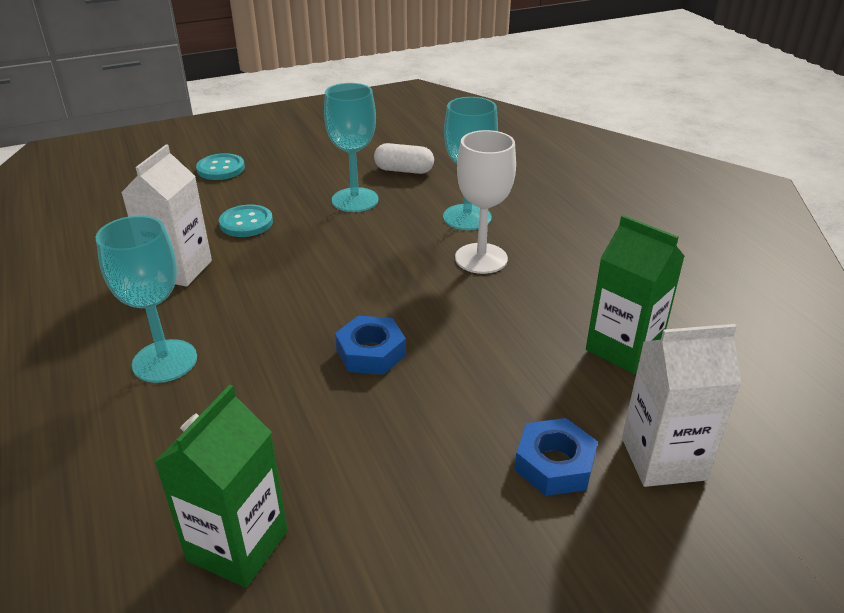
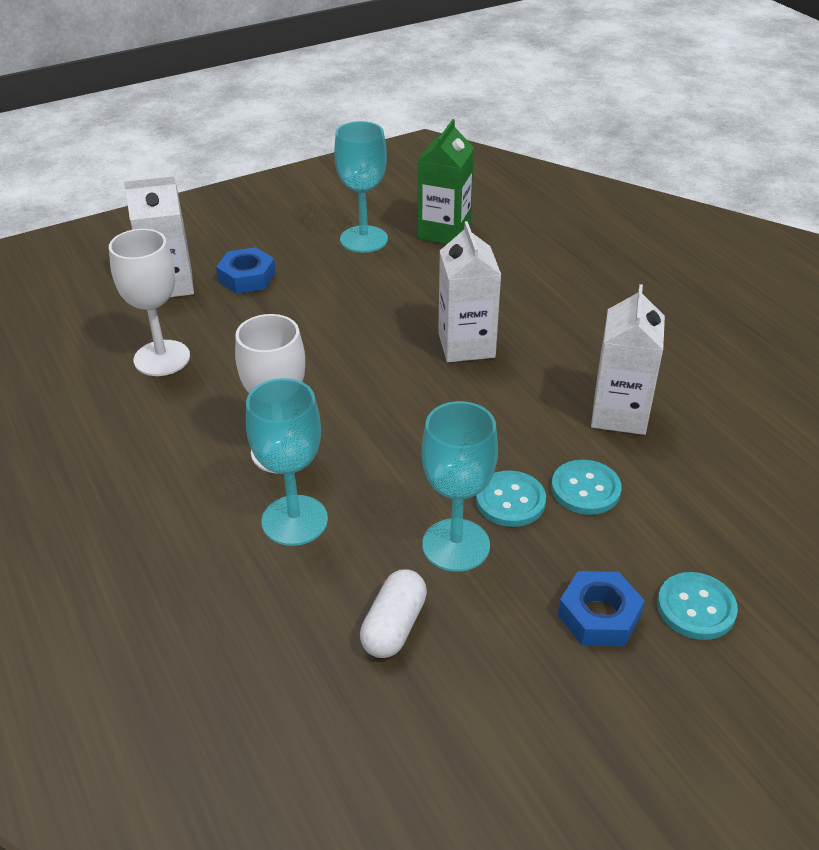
camera: 175 degrees right, 5 degrees up
(165, 361) = (562, 324): turquoise goblet -> turquoise goblet (364, 239)
(286, 342) = (466, 345): none -> white carton
(306, 219) = (510, 501): none -> turquoise button
(371, 352) = (389, 341): blue nut -> blue nut (599, 616)
(404, 170) = (394, 626): white capsule -> white capsule turned 75 degrees counterclockwise
(623, 348) = (162, 358): green carton -> white goblet

